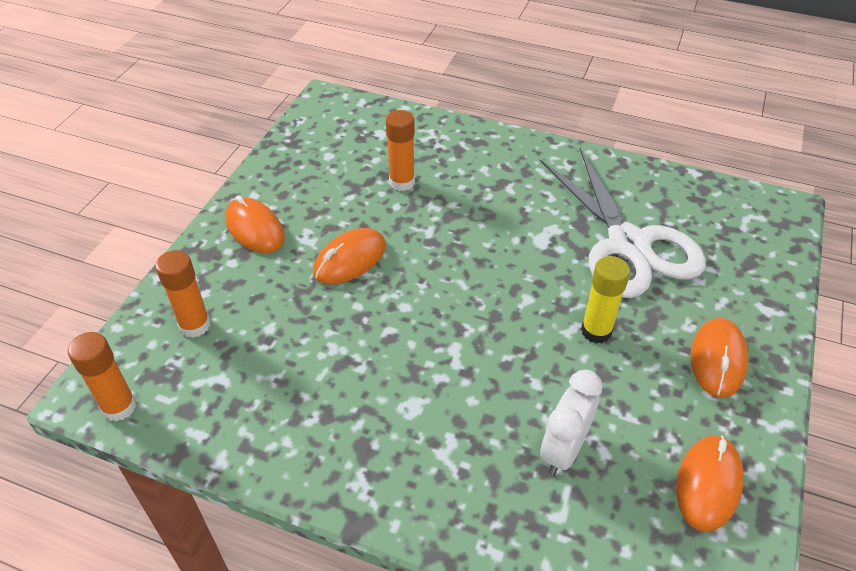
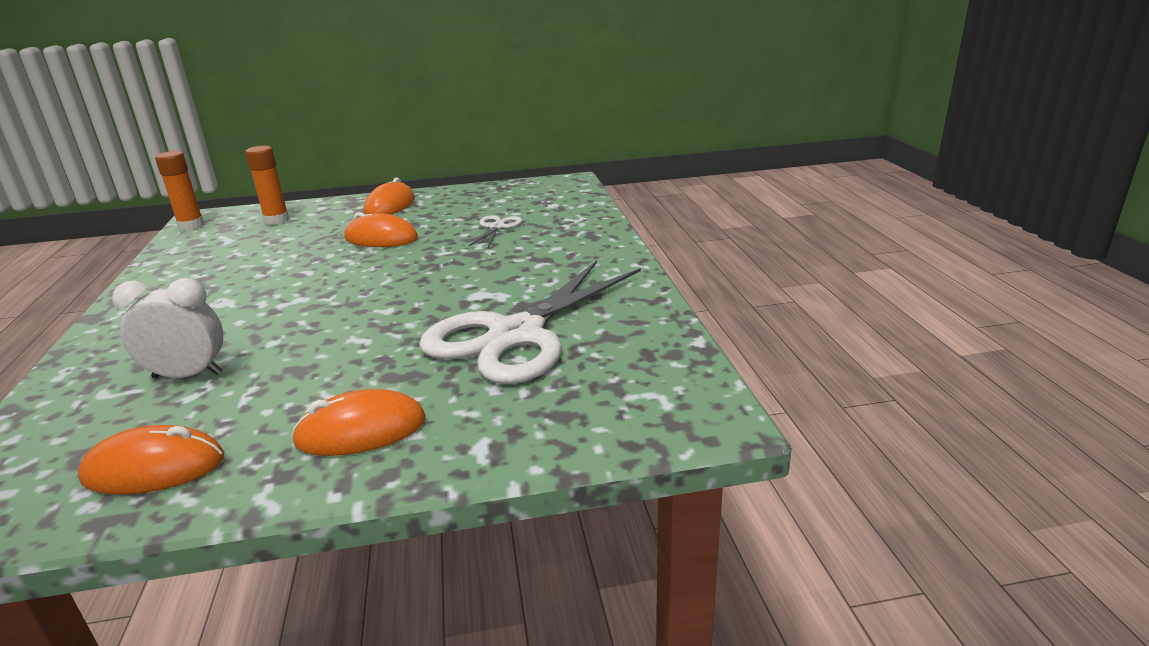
camera: 60 degrees right, 20 degrees down
(402, 182) = (497, 227): orange glue stick -> white scissors
(596, 331) = (363, 351): yellow glue stick -> none

